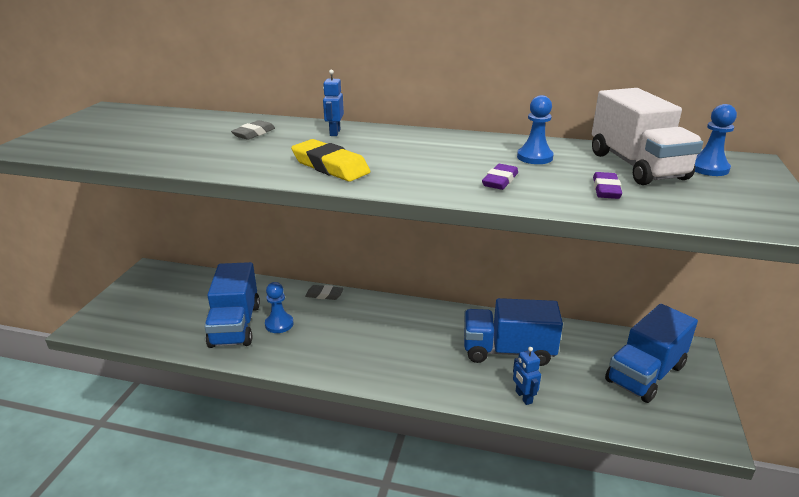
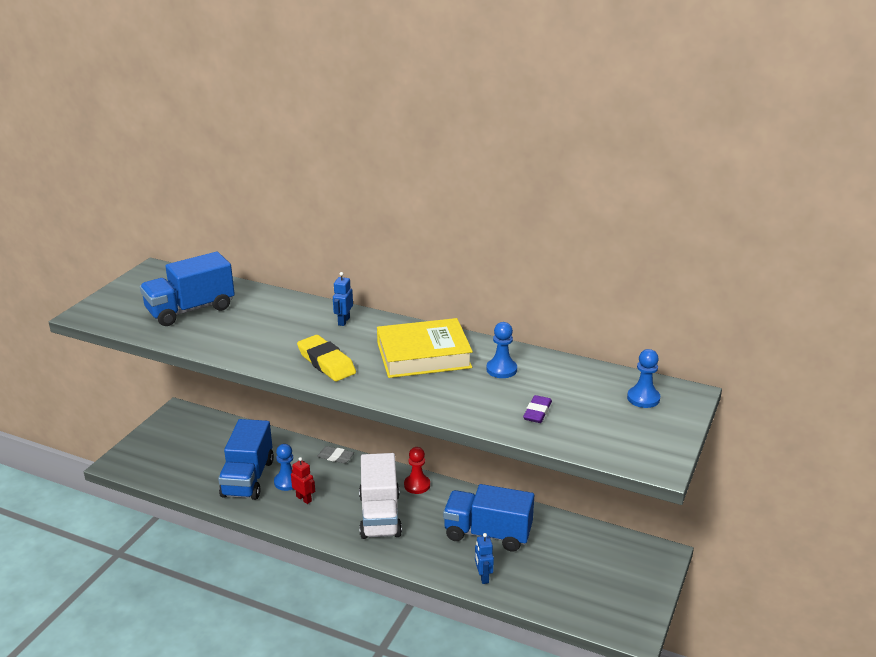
camera: 10 degrees right, 0 degrees up
(254, 133) = (274, 316): grey eraser -> none
(301, 339) = (304, 499): none -> red robot
(416, 312) = (417, 485): none -> red pawn
(439, 152) = (423, 355): none -> yellow book
(500, 181) = (456, 393): purple eraser -> none
(637, 166) = (583, 389): white truck -> white truck (380, 515)
(645, 373) = (605, 571): blue truck -> blue truck (190, 310)

